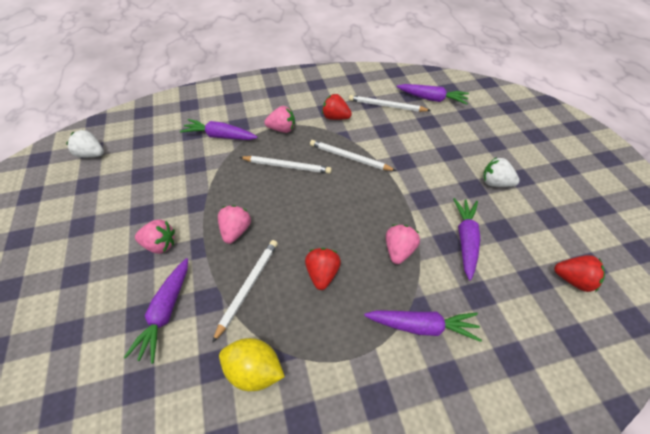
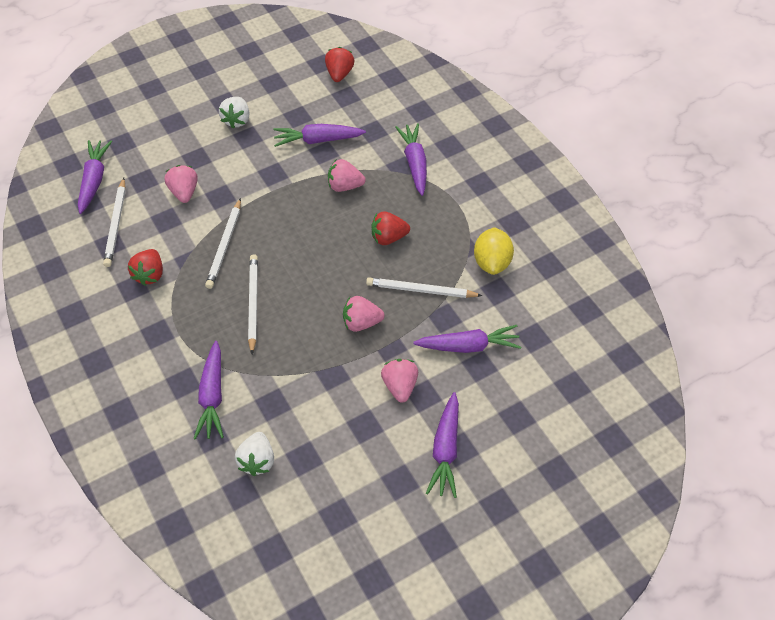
camera: 105 degrees left, 5 degrees up
(81, 263) = (445, 450): none -> purple carrot
(91, 154) = (283, 545): white strawberry -> white strawberry (257, 460)
(282, 129) = (185, 328): pink strawberry -> pink strawberry (184, 192)

